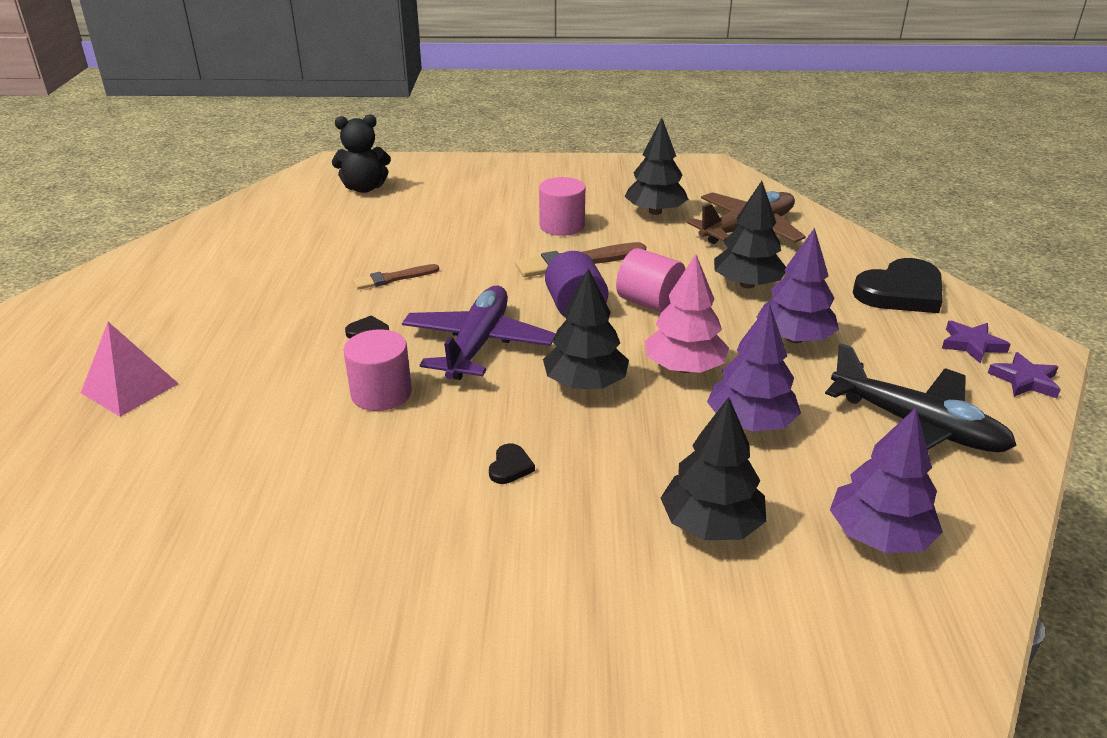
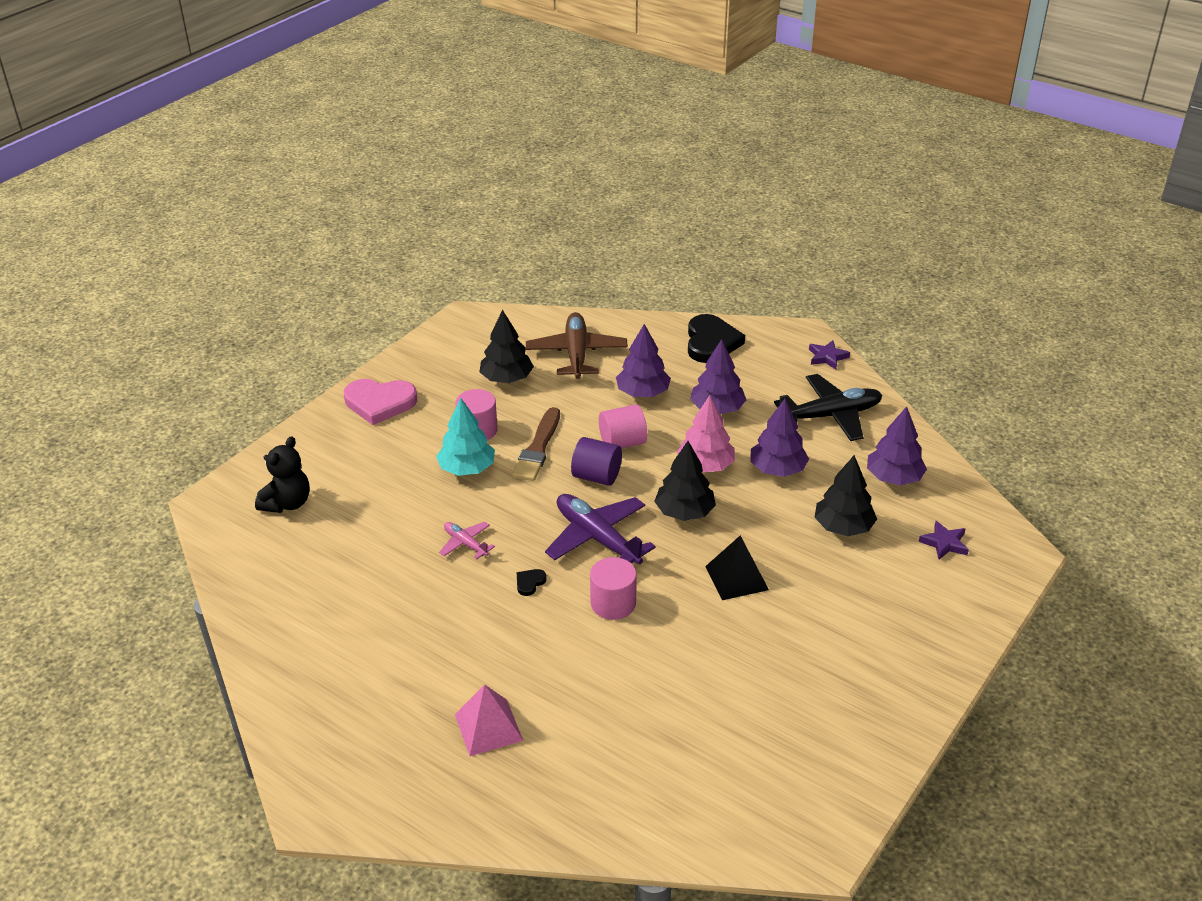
camera: 55 degrees left, 5 degrees up
(393, 278) = (465, 543): brown brush -> pink plane
(501, 240) = (467, 468): none -> turquoise tree
(510, 467) = (737, 578): black heart -> black pyramid
(538, 175) = (380, 403): none -> pink heart
(747, 284) = (642, 393): black tree -> purple tree
(972, 344) = (783, 352): purple star -> purple star (944, 543)

